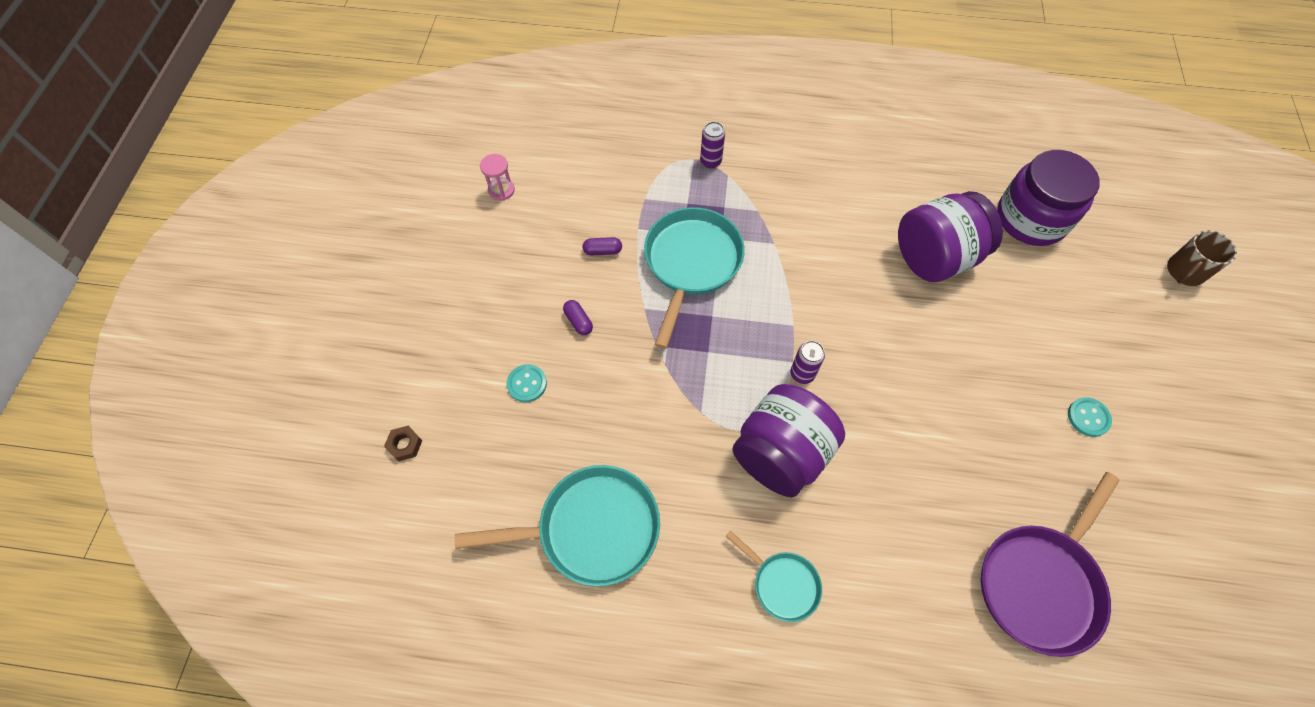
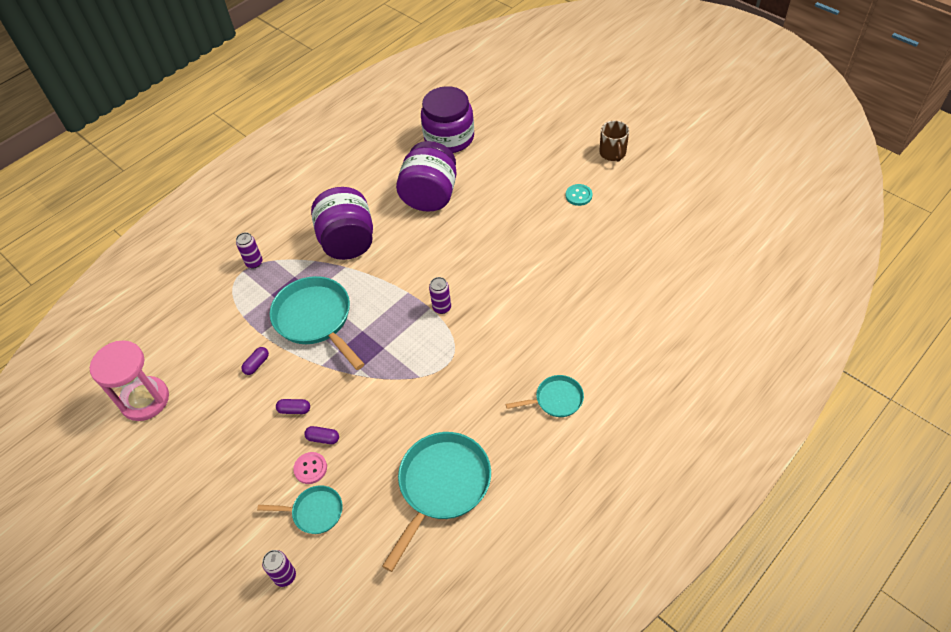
camera: 50 degrees left, 10 degrees down
(405, 445) = (285, 576): brown nut -> purple can
(484, 422) = (314, 512): none -> turquoise pan
(501, 190) = (145, 400): pink hourglass -> pink hourglass, size x2.05
(527, 384) = (310, 468): turquoise button -> pink button
(566, 371) = (323, 438): none -> purple capsule
(780, 453) = (480, 351): purple jar -> purple jar (348, 242)
(1041, 582) = (645, 277): purple pan -> none
(1184, 272) = (538, 100): brown mug -> brown mug (612, 153)

